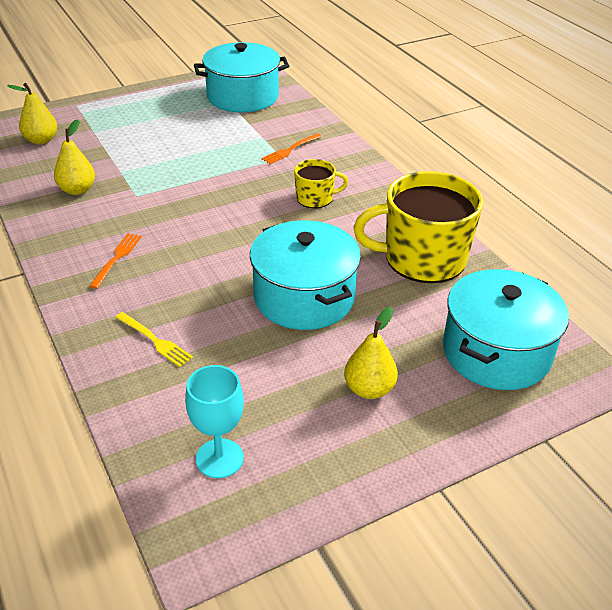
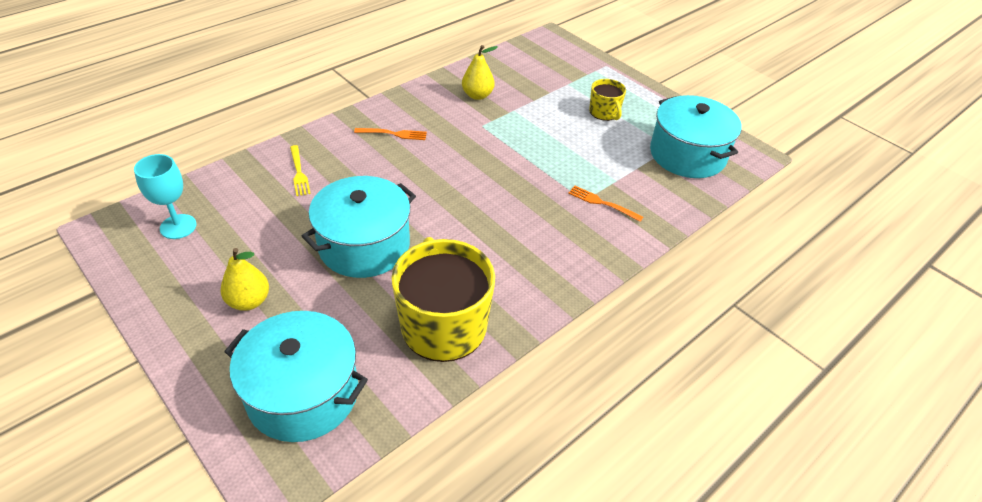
camera: 75 degrees right, 5 degrees up
(41, 140) = (540, 62): yellow pear -> none
(155, 341) = (299, 172): yellow fork -> yellow fork turned 45 degrees counterclockwise
(315, 198) = (521, 232): yellow mug -> yellow mug (604, 112)

